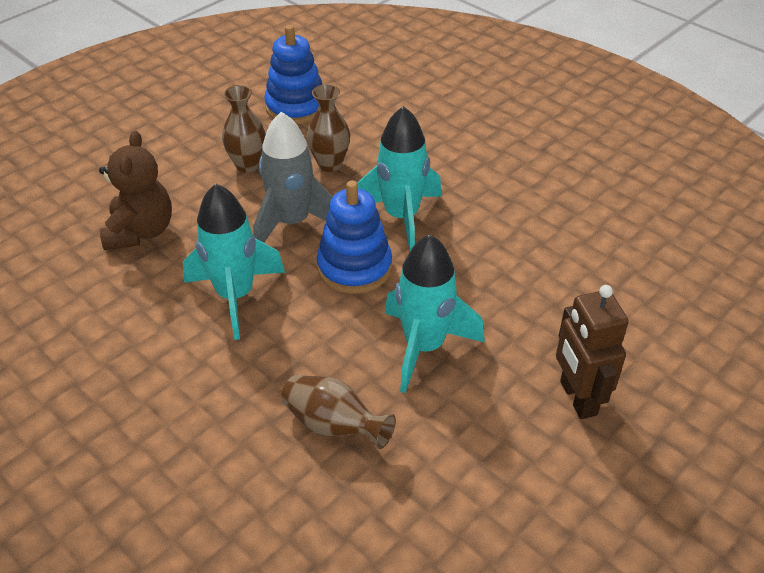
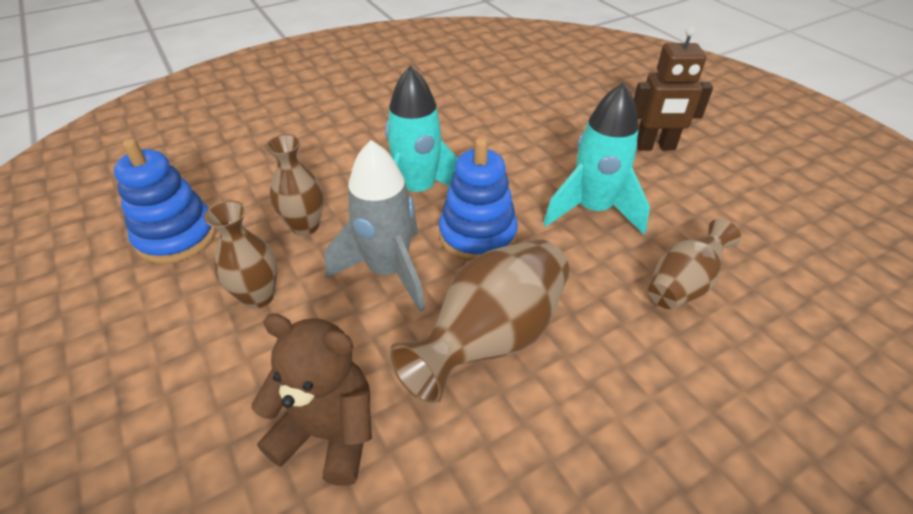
camera: 75 degrees left, 0 degrees up
(235, 296) = (491, 338): turquoise rocket -> brown vase

